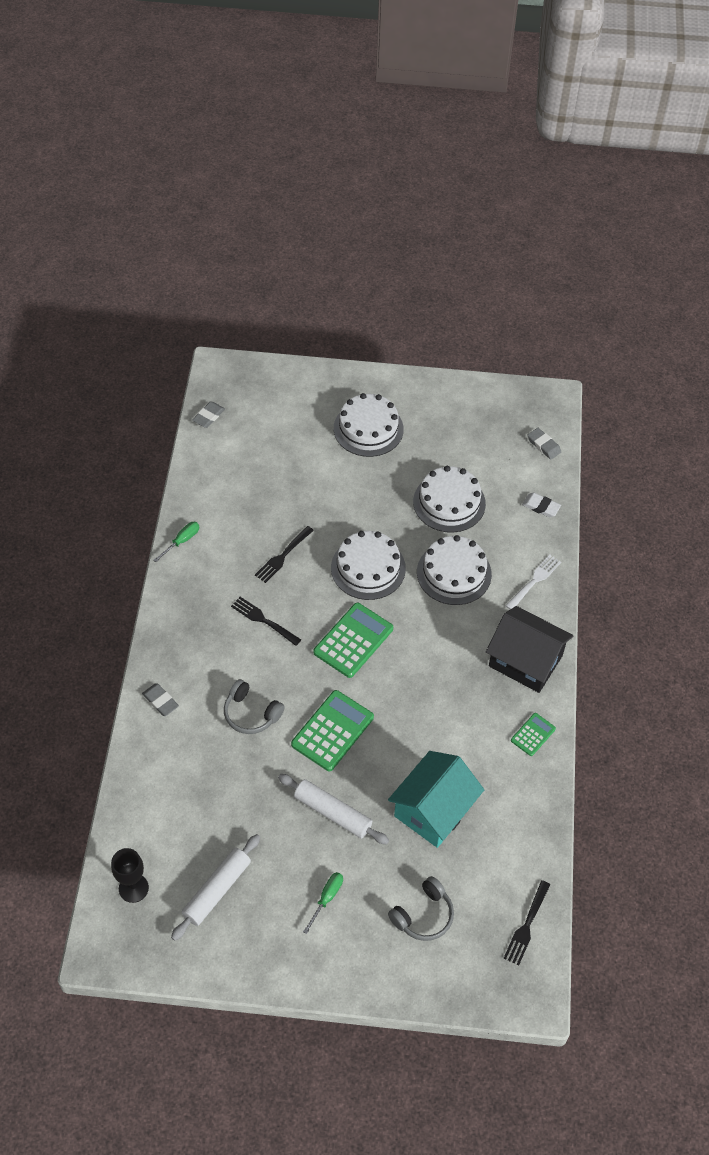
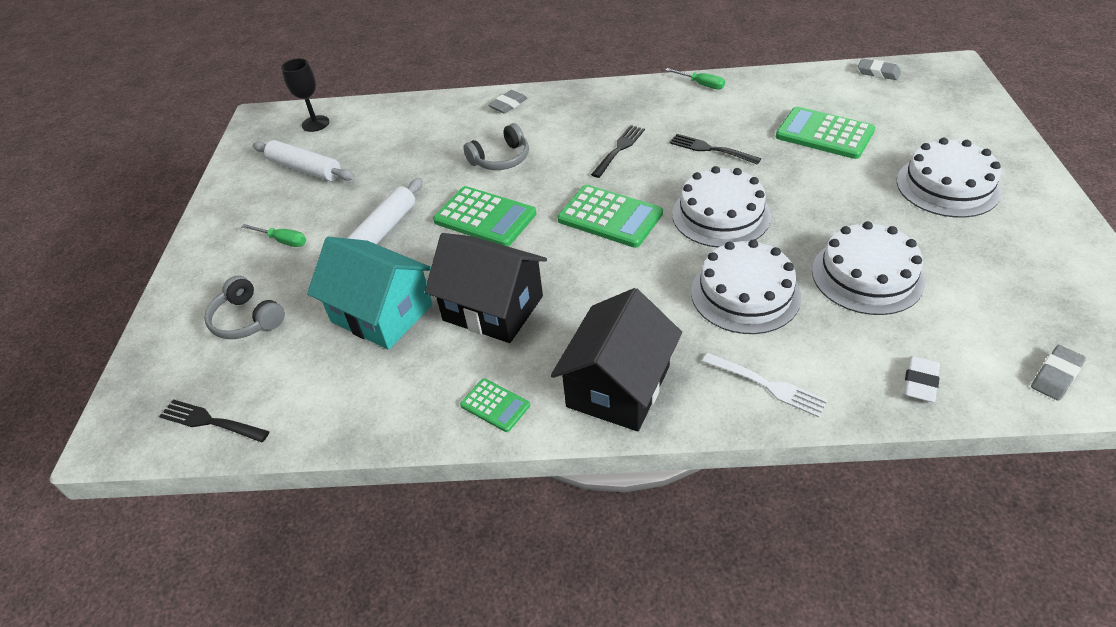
camera: 90 degrees right, 10 degrees down
(251, 713) = (501, 159): grey headphones -> grey headphones turned 150 degrees counterclockwise
(285, 477) = (824, 134): none -> green calculator
(441, 731) = (493, 308): none -> black house

